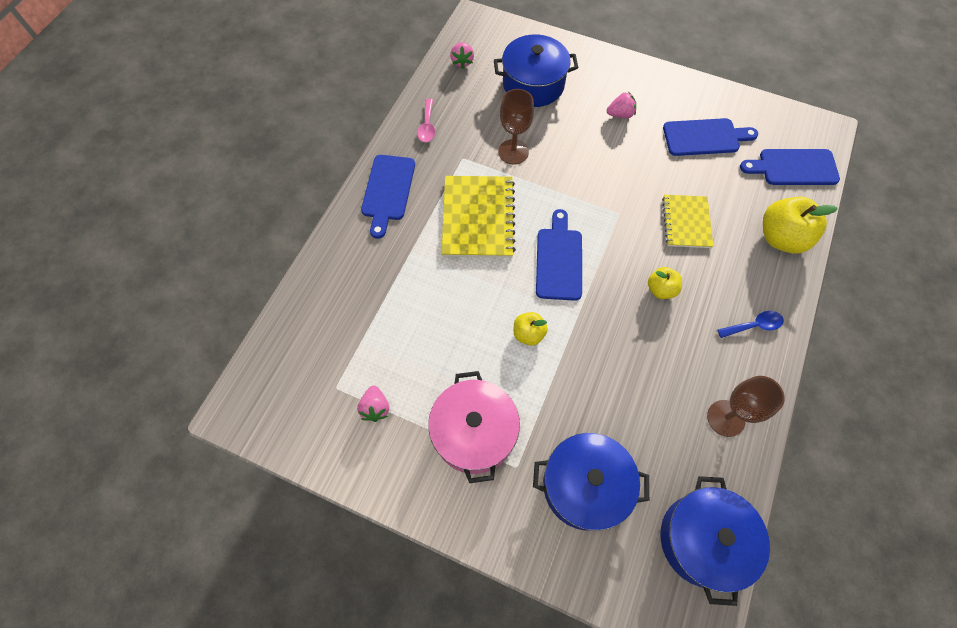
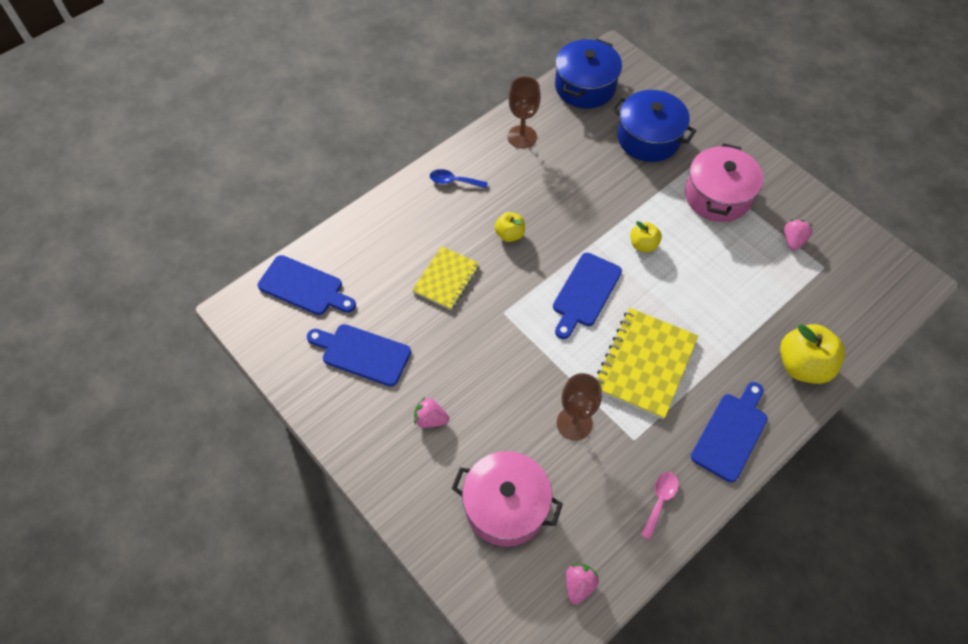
camera: 155 degrees left, 5 degrees down
(533, 84) = (506, 506): blue pot -> pink pot
(781, 238) = (374, 233): yellow apple -> yellow apple (802, 365)

